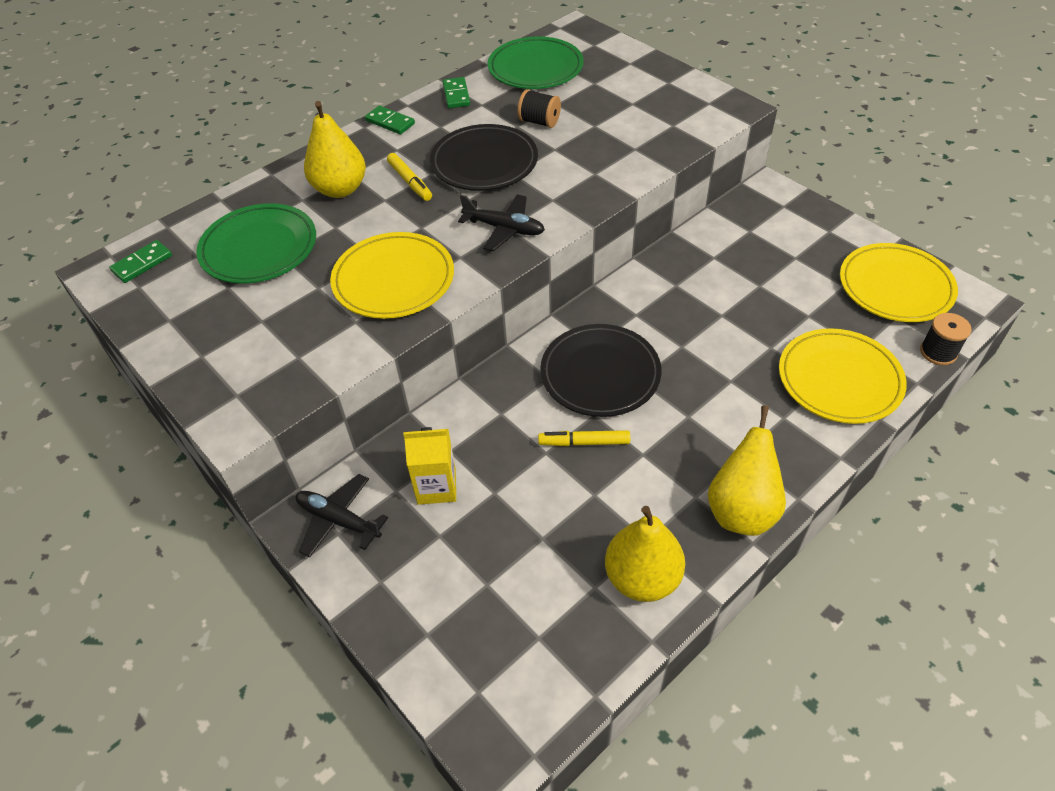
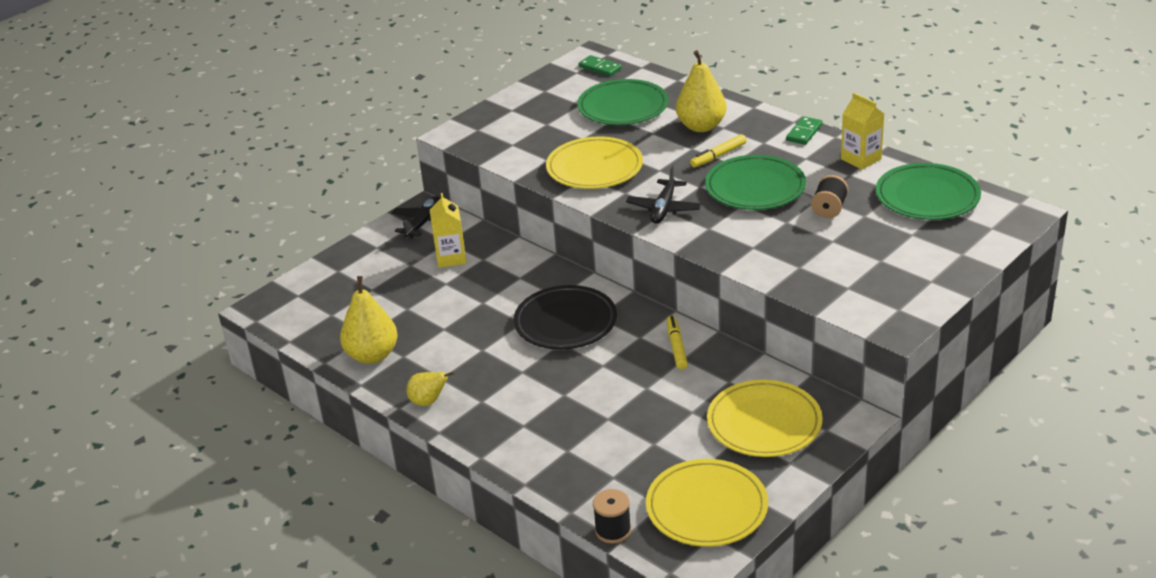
camera: 85 degrees right, 15 degrees down
(456, 95) = (861, 159): green domino -> yellow carton
(484, 162) = (755, 187): black plate -> green plate
(584, 442) = (492, 320): yellow marker -> yellow marker (676, 347)
(741, 510) = (428, 402): yellow pear -> yellow pear, size x0.58
(839, 379) = (570, 460): yellow plate -> yellow plate (764, 423)

